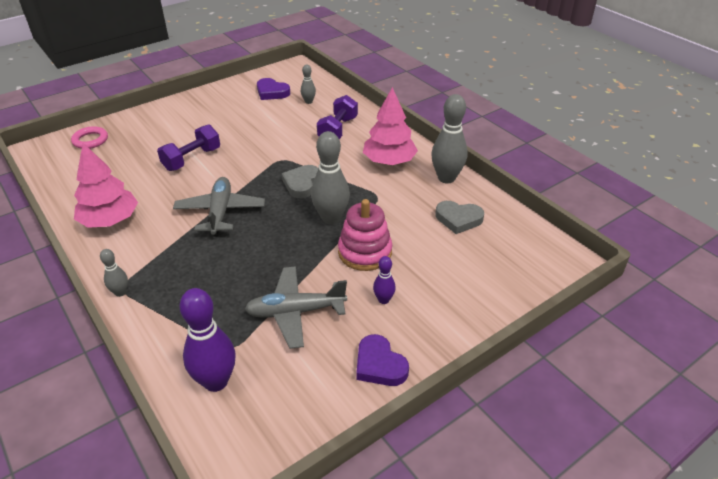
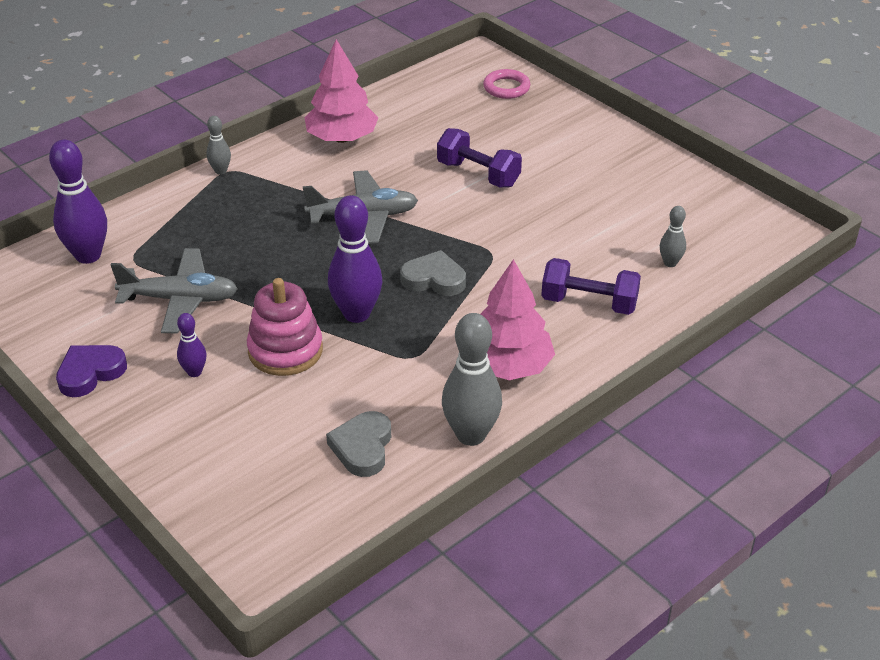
camera: 85 degrees right, 0 degrees up
(272, 92) = (687, 220): purple heart -> none
(295, 312) = (180, 299): grey plane -> grey plane turned 105 degrees clockwise
(331, 218) = (356, 314): grey bowling pin -> purple bowling pin

